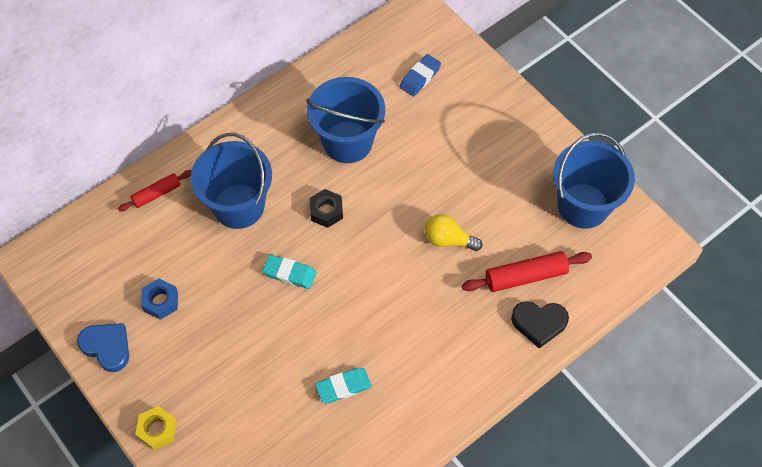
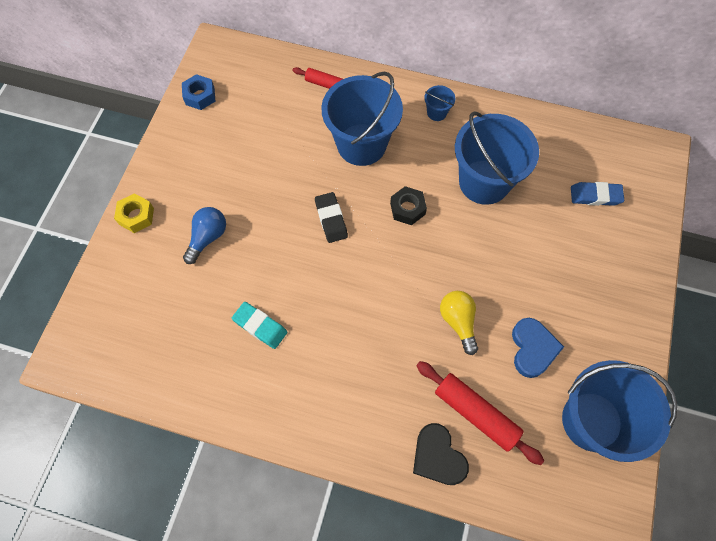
camera: 55 degrees right, 5 degrees up
(107, 347) = (181, 139): blue heart -> blue heart (532, 349)
(161, 301) = (242, 148): blue nut -> blue nut (200, 96)
(228, 381) = (207, 237): none -> blue light bulb
(256, 131) = (437, 113): none -> blue bucket
(290, 273) = (331, 219): turquoise eraser -> black eraser

